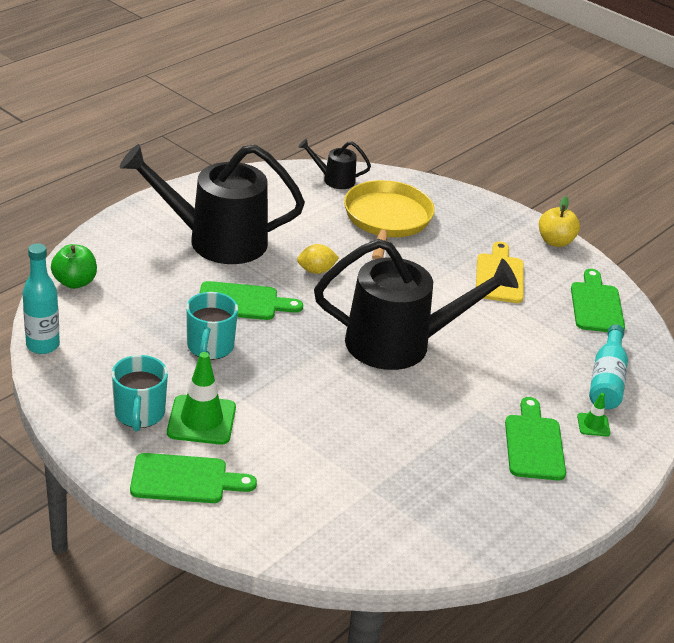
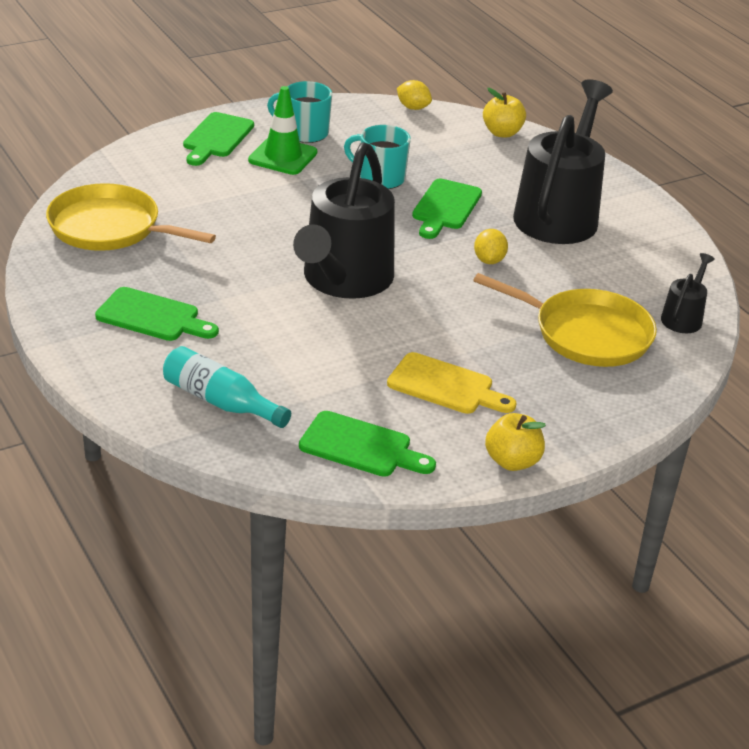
camera: 110 degrees right, 0 degrees up
(43, 345) = (413, 108): turquoise bottle -> yellow lemon
(75, 282) = (502, 133): green apple -> yellow apple
(417, 513) = (109, 228): none -> yellow pan
(593, 425) = (156, 365): green traffic cone -> none

